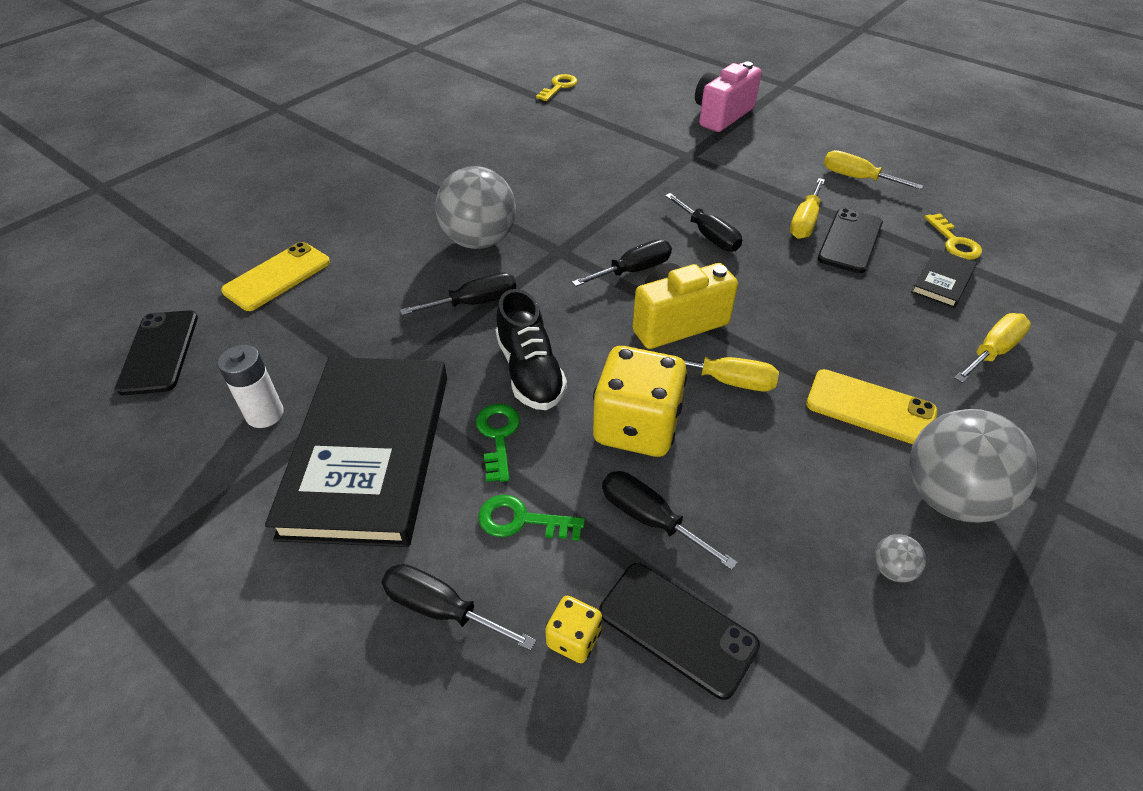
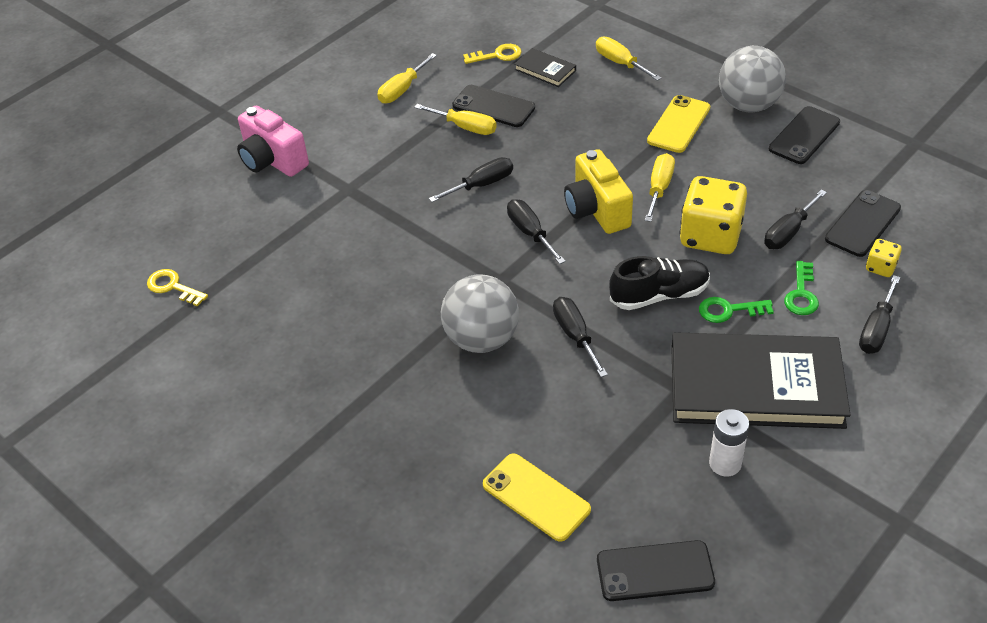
camera: 85 degrees left, 0 degrees up
(892, 569) = (804, 136): grey ball -> black phone

